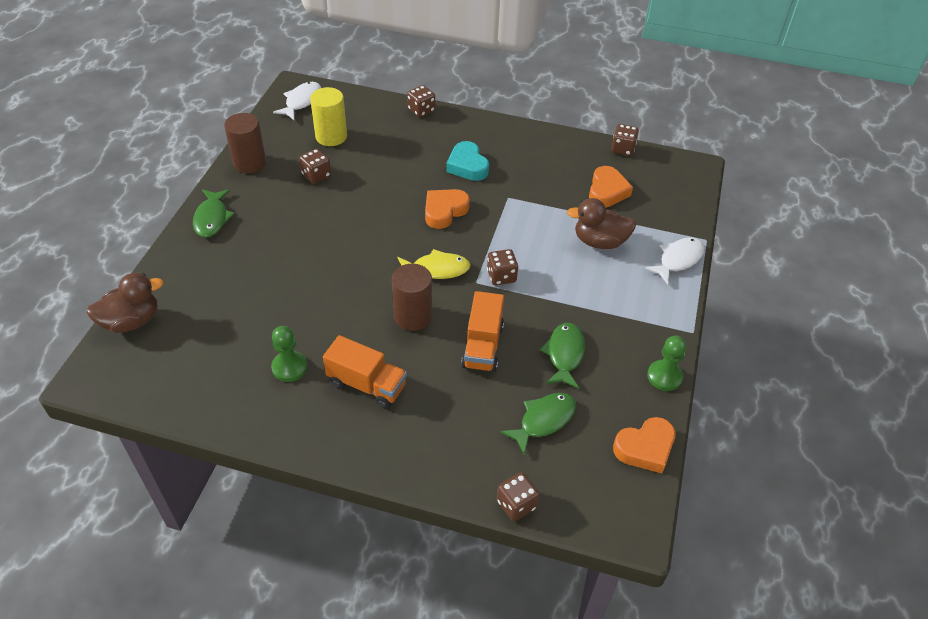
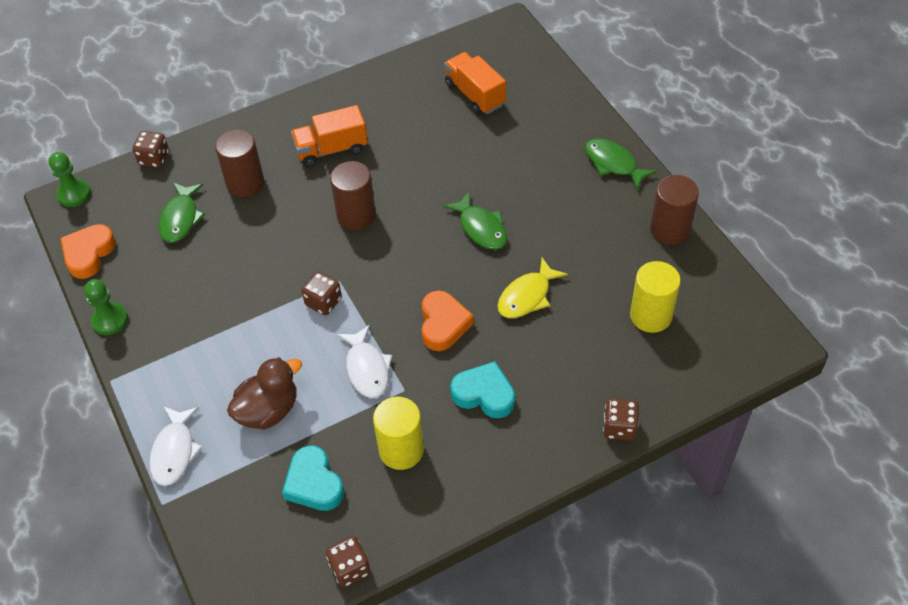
camera: 140 degrees right, 5 degrees up
(131, 321) = (541, 67): brown duck -> none
(289, 367) = (397, 120): green pawn -> green pawn (74, 194)
(301, 101) = (741, 331): white fish -> white fish (367, 369)
(316, 175) = (599, 265): brown dice -> none
(437, 269) = (383, 265): yellow fish -> yellow fish (527, 296)
(463, 411) = (245, 183): none -> brown cylinder
(482, 346) = (278, 235): orange truck -> orange truck (475, 95)
(542, 173) = (401, 450): none -> yellow cylinder
(564, 354) = (207, 277): green fish -> green fish (481, 228)
(607, 191) = (314, 483): orange heart -> turquoise heart

